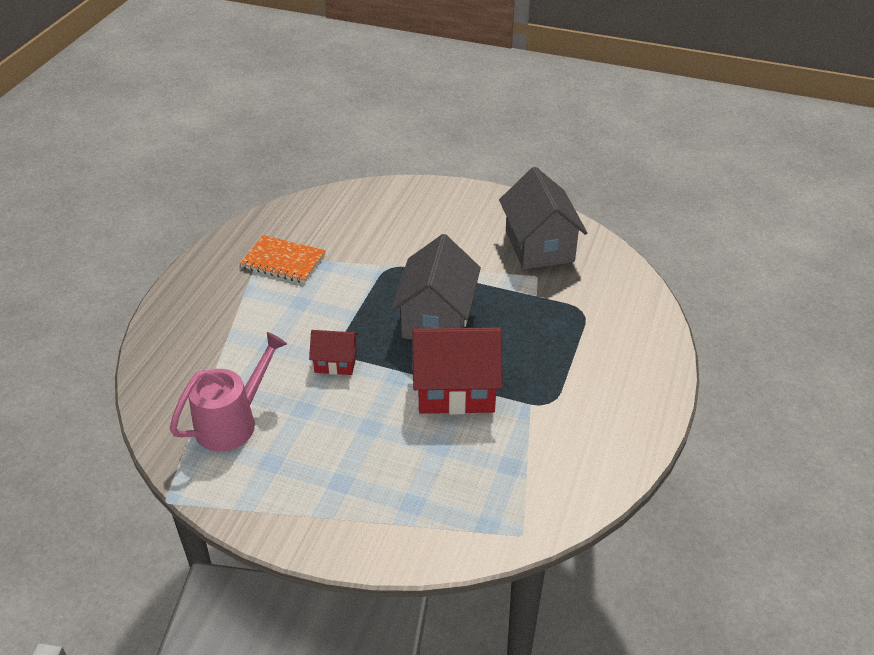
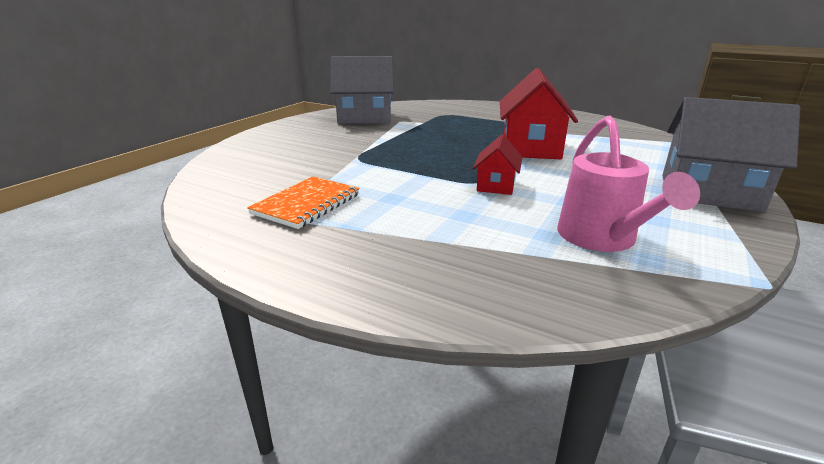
camera: 80 degrees left, 15 degrees down
(233, 422) = (602, 239): pink watering can -> pink watering can turned 150 degrees counterclockwise
(436, 318) = (440, 148): grey house -> grey house (709, 193)

